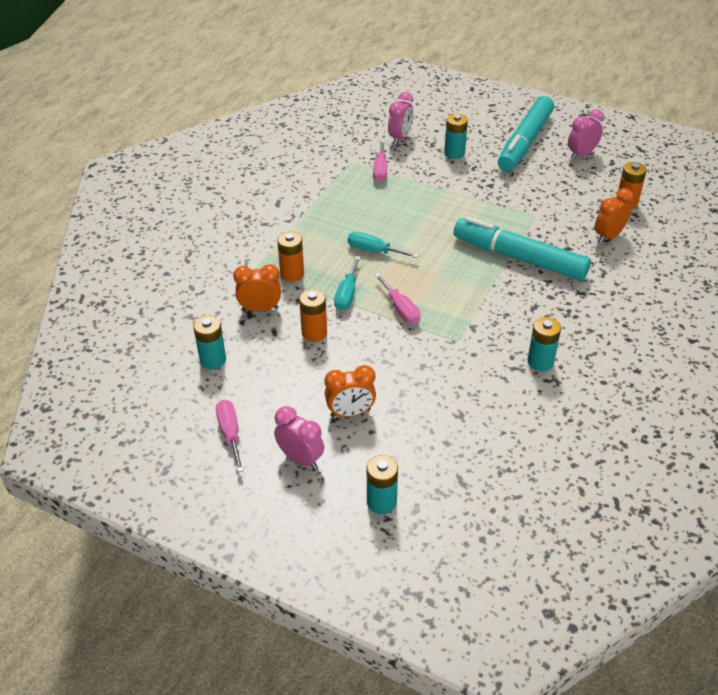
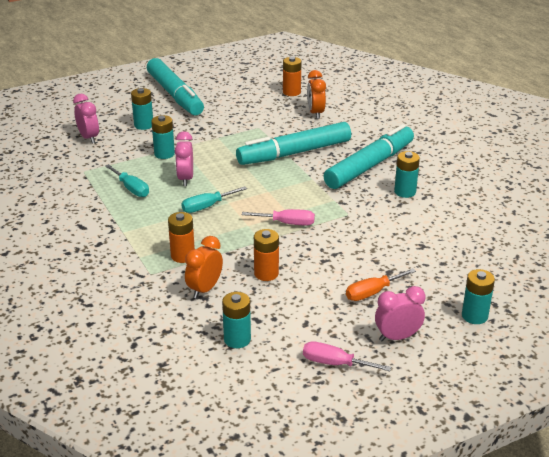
camera: 55 degrees left, 10 degrees down
(347, 294) = (240, 239): turquoise screwdriver -> turquoise screwdriver (131, 189)
(350, 413) = (372, 292): orange clock -> orange screwdriver
(380, 170) = (114, 163): pink screwdriver -> none
(424, 187) = (164, 154): none -> turquoise battery
(558, 316) = (369, 166): none -> turquoise marker
(581, 154) = (220, 83): pink clock -> pink clock (185, 179)

